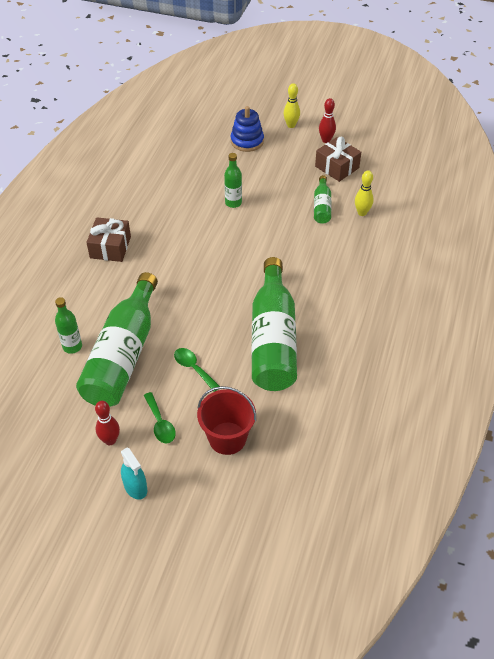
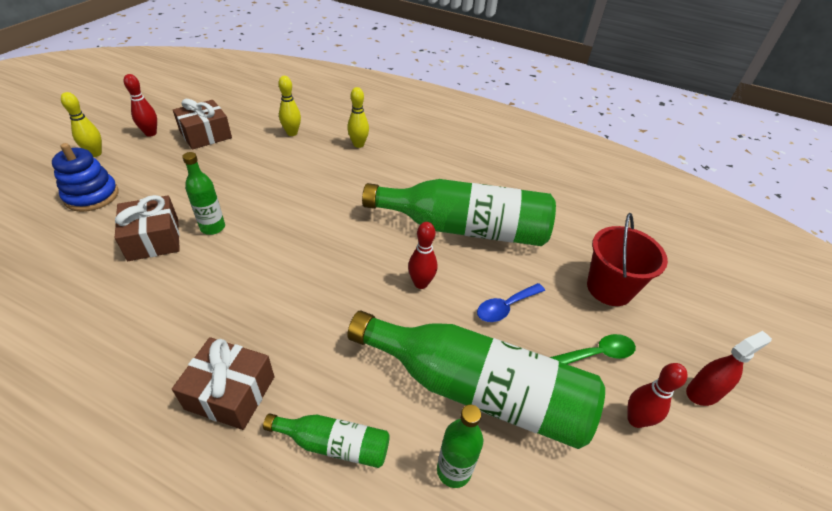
camera: 85 degrees left, 5 degrees down
(135, 487) = (703, 392): turquoise spray bottle -> red spray bottle
(193, 368) = (505, 307): green spoon -> blue spoon
(206, 318) = (421, 283): none -> red bowling pin
(215, 181) = (154, 239): none -> brown gift
(322, 206) = (266, 157): green bottle -> green bottle (334, 444)
(363, 257) = (358, 144): none -> yellow bowling pin

